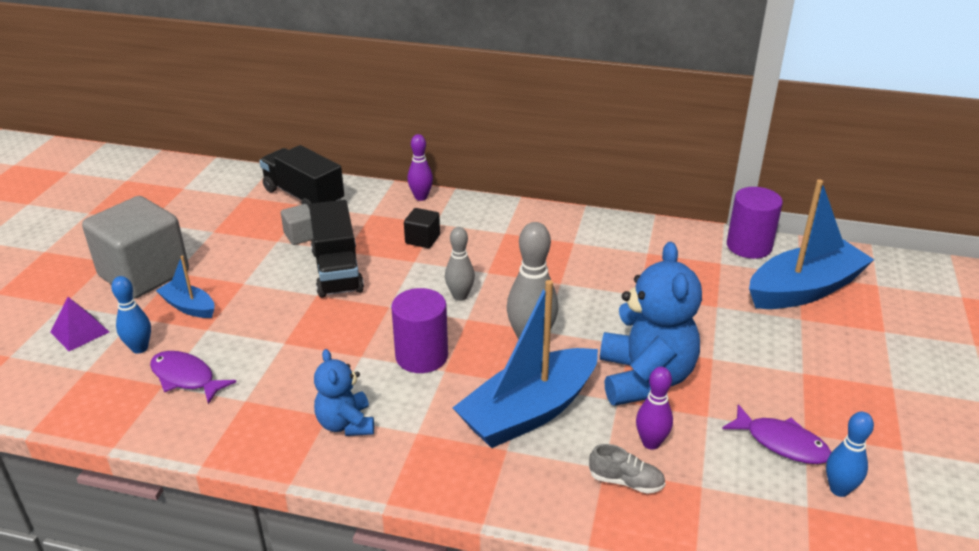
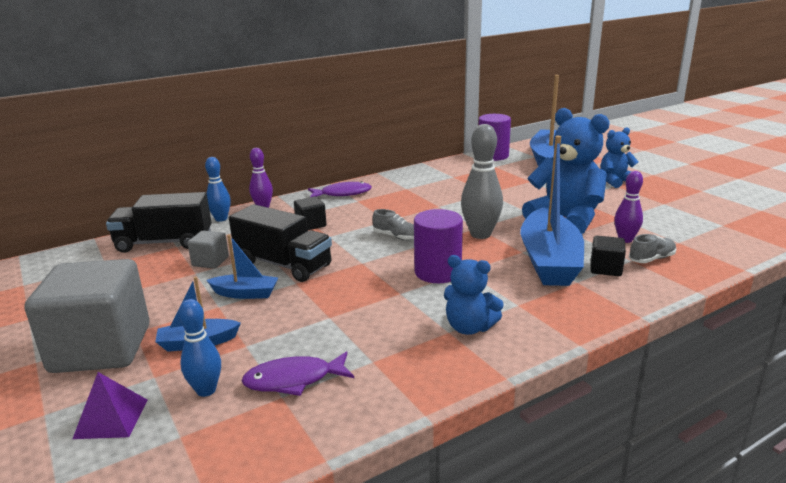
camera: 45 degrees left, 10 degrees down
(273, 283) = (245, 293): none -> blue boat
(460, 296) = (396, 237): grey bowling pin -> grey shoe
(559, 457) = (605, 269): none -> black cube
(781, 443) = (666, 211): purple fish -> purple fish (343, 193)
(816, 367) = (615, 181): none -> blue teddy bear
(839, 489) = (717, 213): blue bowling pin -> blue bowling pin (221, 219)

